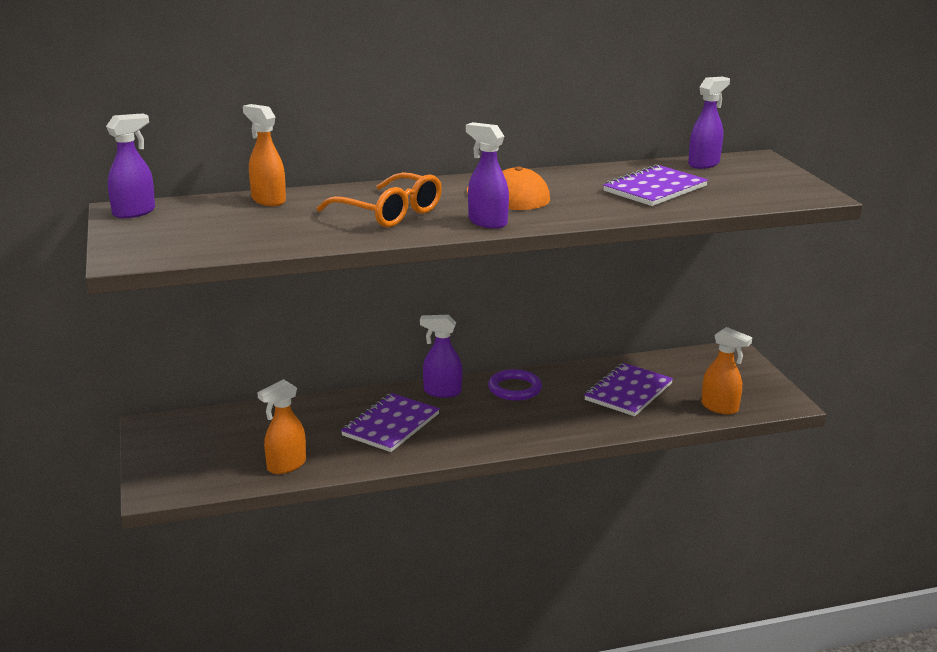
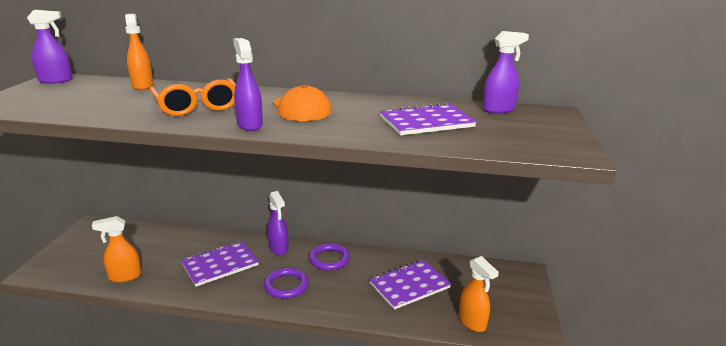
camera: 25 degrees right, 0 degrees up
(441, 392) = (278, 248): purple spray bottle -> purple spray bottle turned 150 degrees counterclockwise
(495, 425) = (286, 285): none -> purple ring

